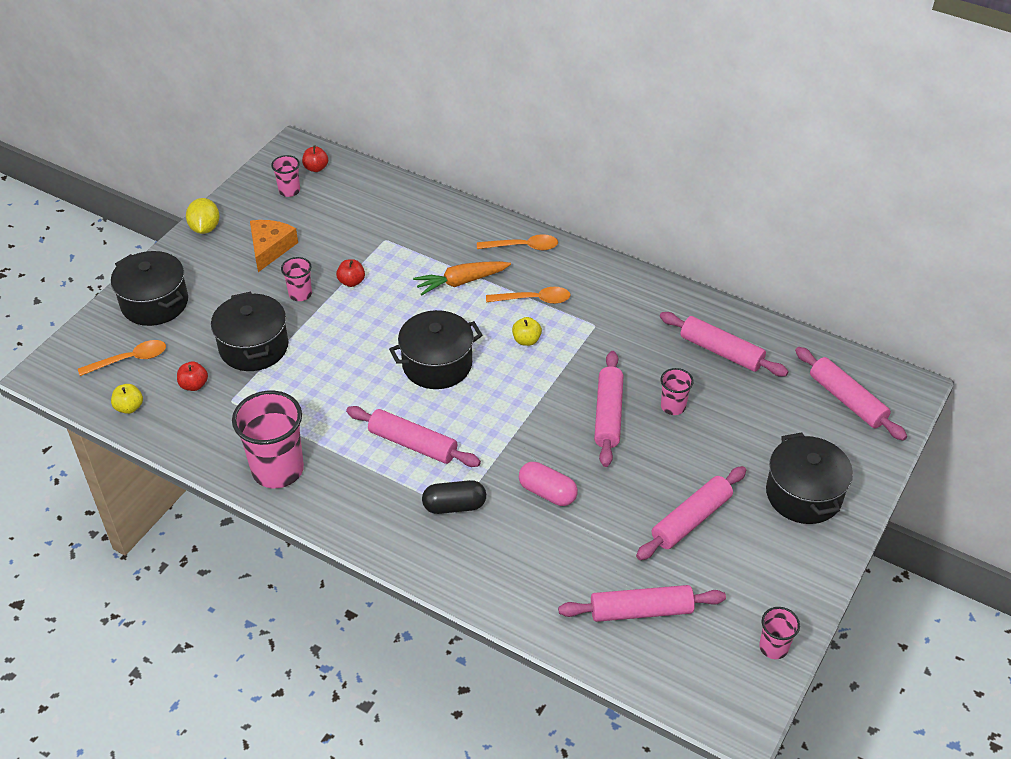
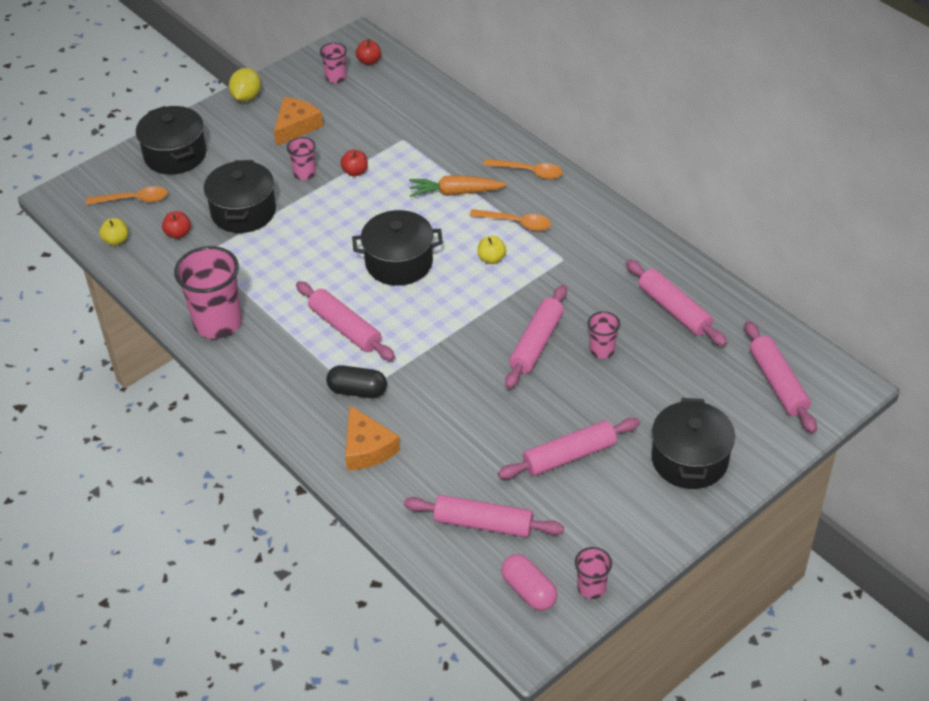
camera: 20 degrees right, 0 degrees up
(491, 563) = (367, 448): none -> orange cheese
(547, 492) = (446, 399): pink capsule -> pink capsule (528, 591)

